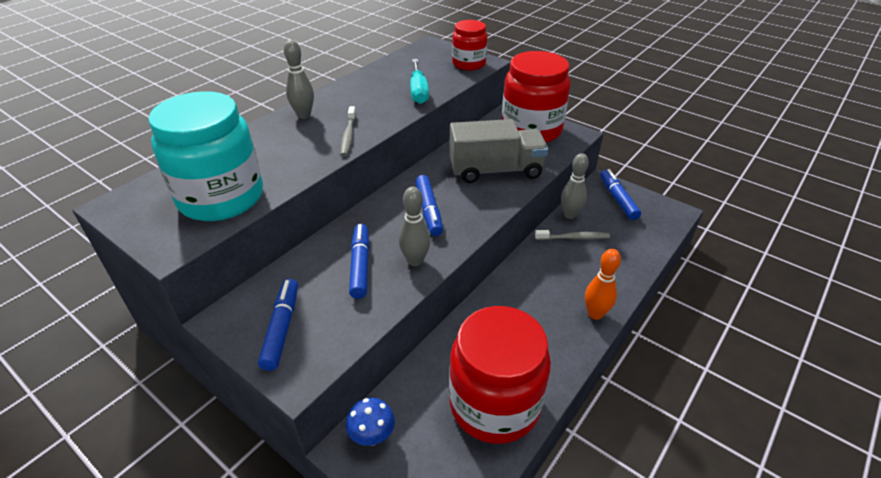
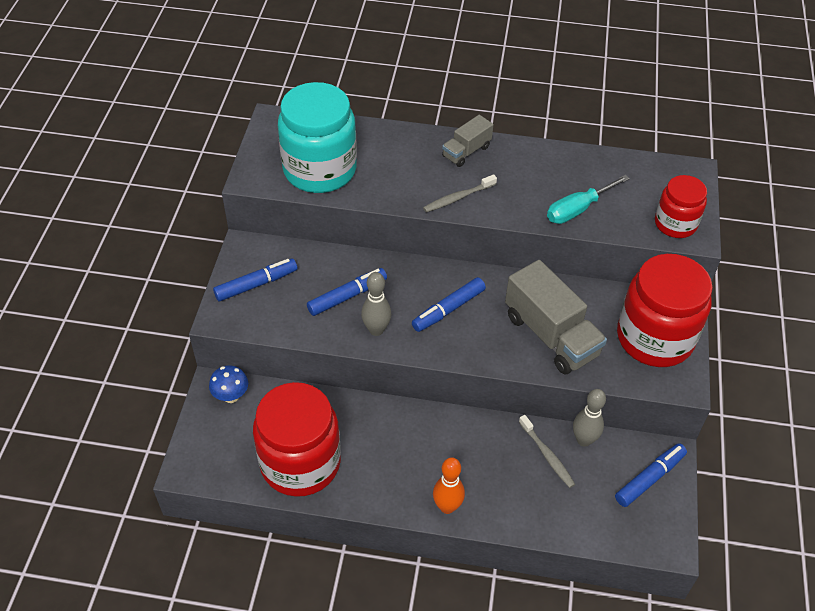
camera: 60 degrees right, 10 degrees up
(304, 115) = (466, 151): grey bowling pin -> grey truck

